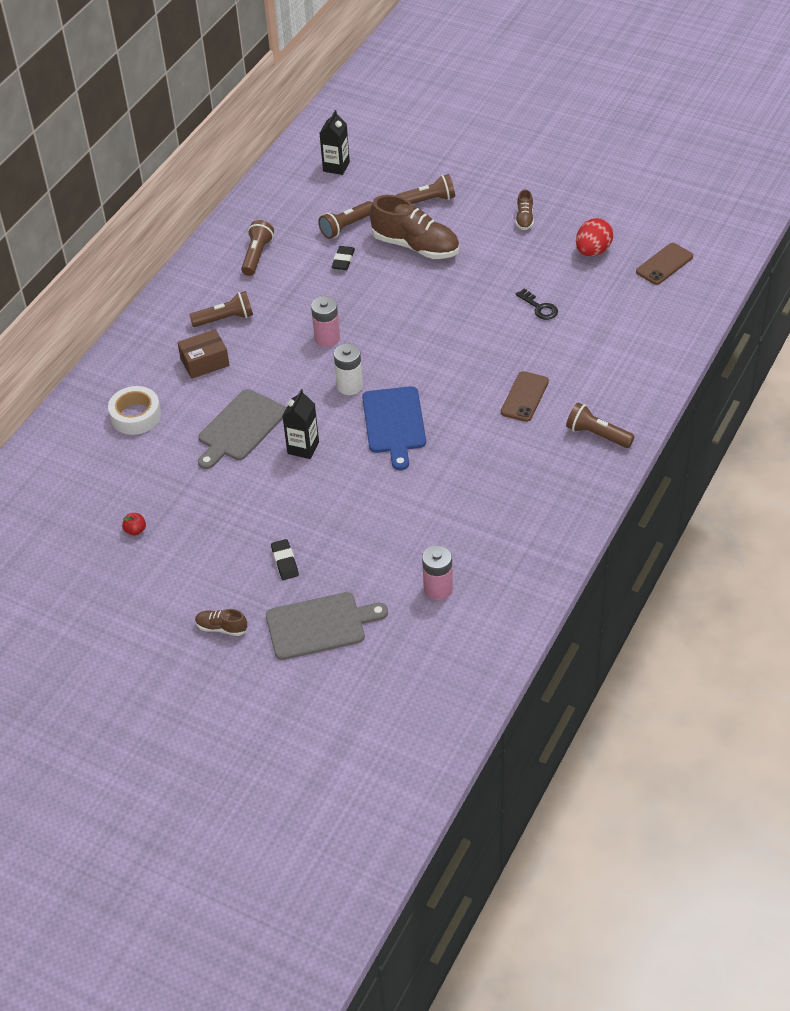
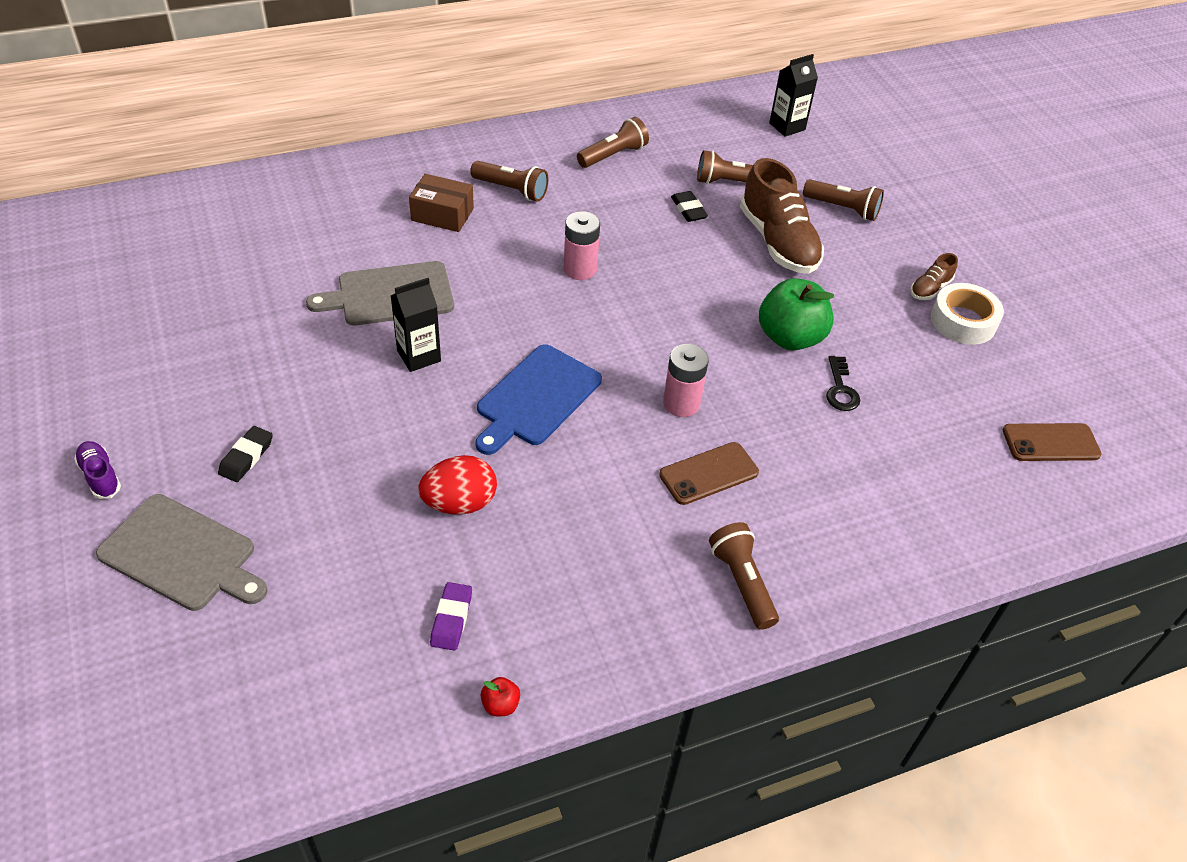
camera: 35 degrees right, 0 degrees up
(135, 530) = (173, 319): red apple -> red apple (500, 705)
(136, 416) = (321, 219): white tape -> white tape (963, 321)
(221, 628) = (100, 476): brown shoe -> purple shoe
(343, 260) = (688, 209): black eraser -> black eraser turned 75 degrees counterclockwise
(350, 386) = (542, 329): white battery -> none
(438, 589) = (344, 619): pink battery -> pink battery (681, 403)
(484, 297) = (790, 337): none -> green apple
(487, 550) = (451, 619): none -> purple eraser
(593, 251) = (974, 371): red egg -> red egg (459, 503)

